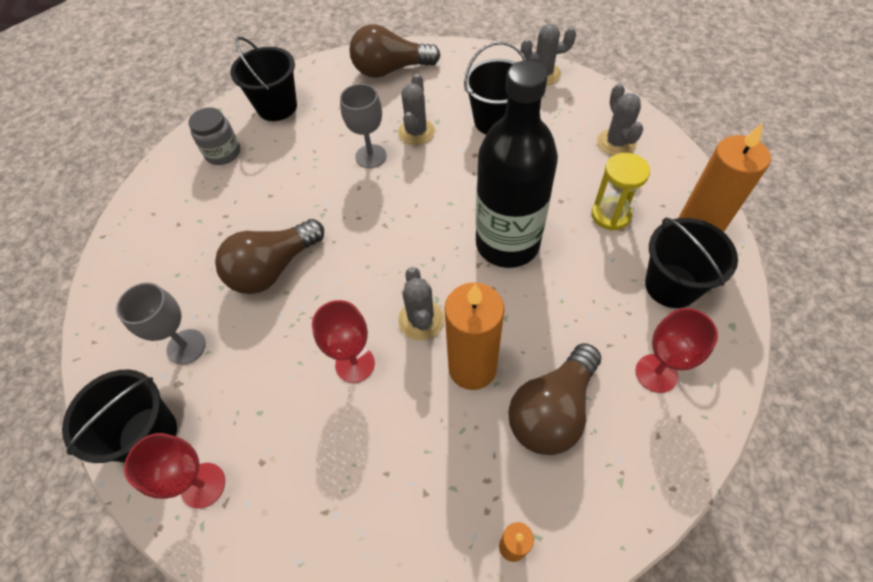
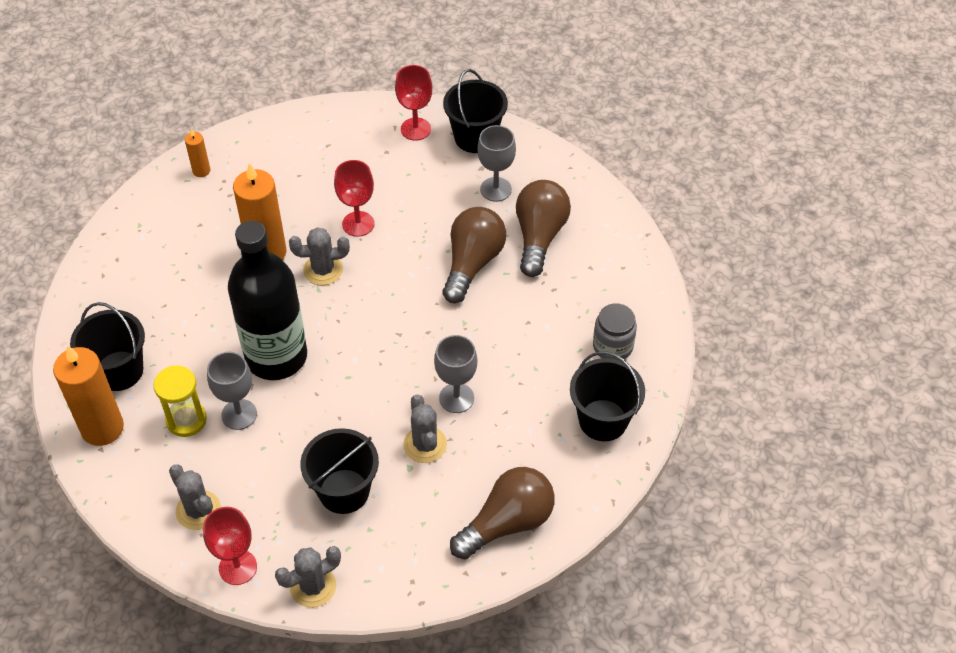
camera: 150 degrees right, 5 degrees down
(421, 320) = (323, 270): grey cactus -> grey cactus turned 60 degrees counterclockwise
(552, 410) = (197, 247): brown light bulb -> brown light bulb (539, 236)
(560, 204) = (239, 414): none -> grey goblet
(656, 373) = (123, 298): red goblet -> red goblet (238, 567)

